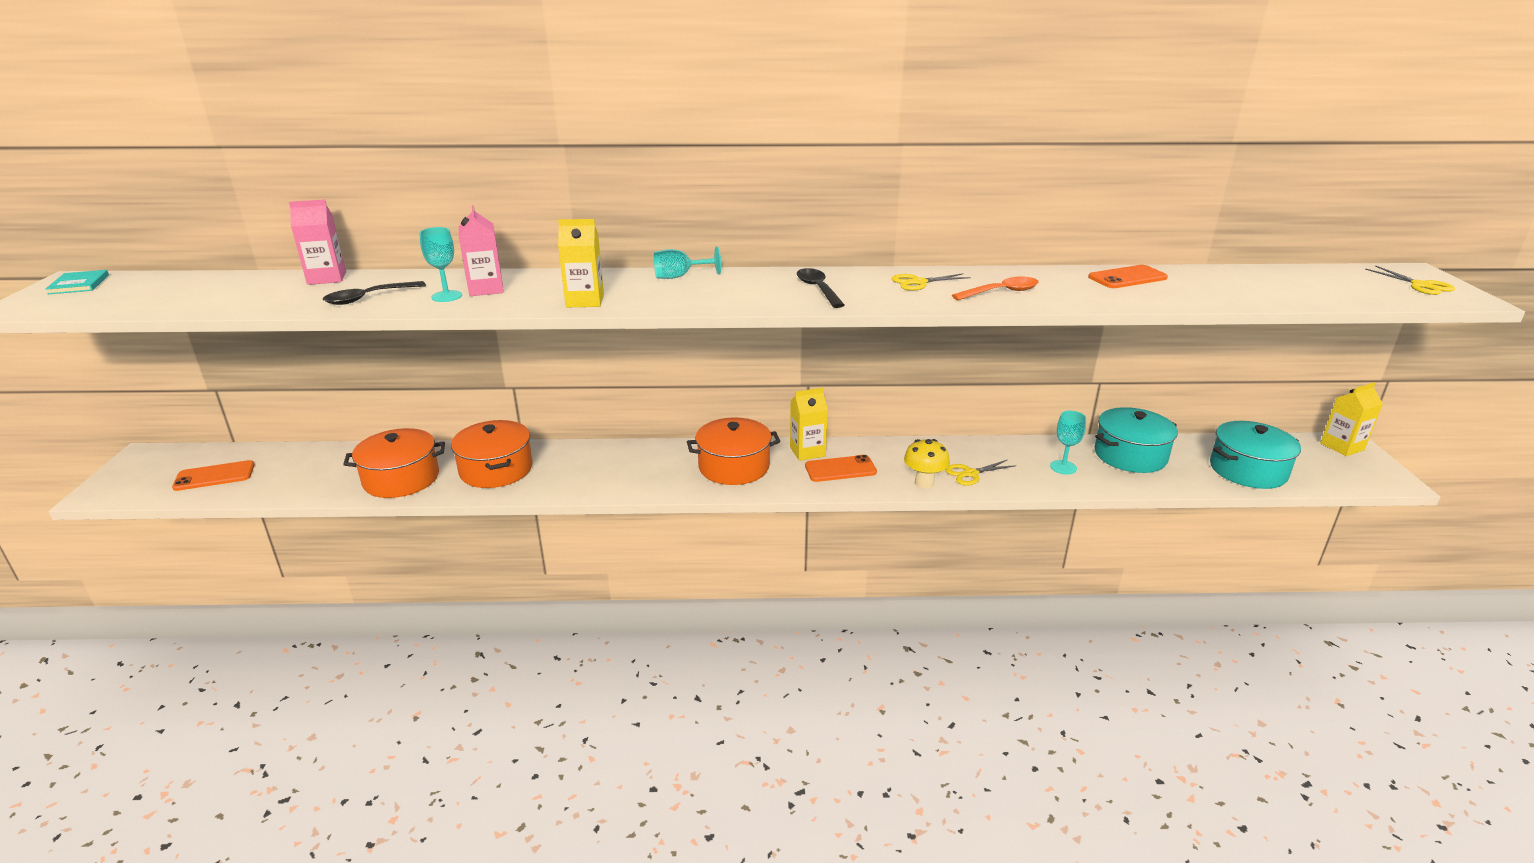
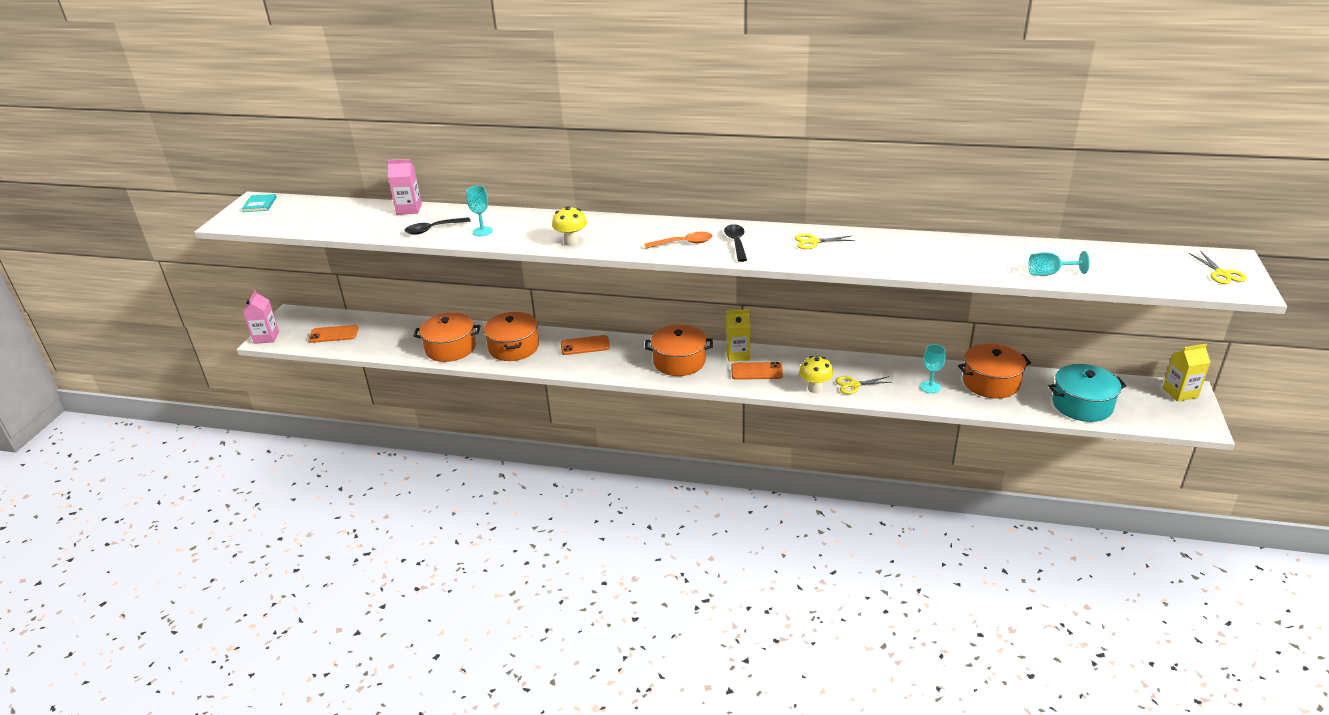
camera: 15 degrees right, 5 degrees up
(486, 289) = (509, 226): pink carton -> pink carton (266, 337)
(585, 301) = (571, 242): yellow carton -> yellow mushroom
(679, 277) = (643, 224): turquoise goblet -> turquoise goblet (1049, 273)
(1001, 292) = (870, 256): orange spoon -> orange spoon (683, 243)
(1127, 278) = (980, 248): orange phone -> orange phone (585, 345)
(1130, 455) = (991, 382): turquoise pot -> orange pot

